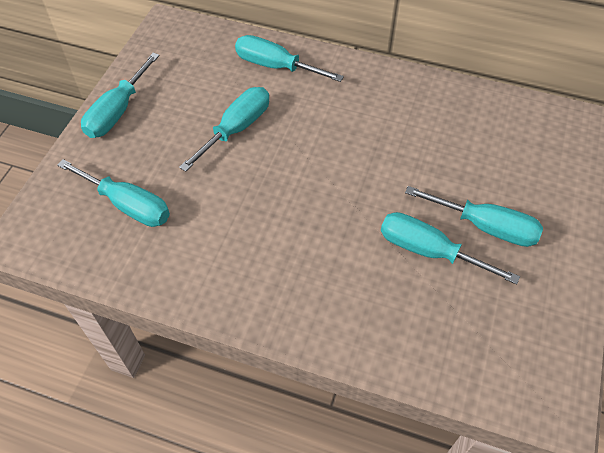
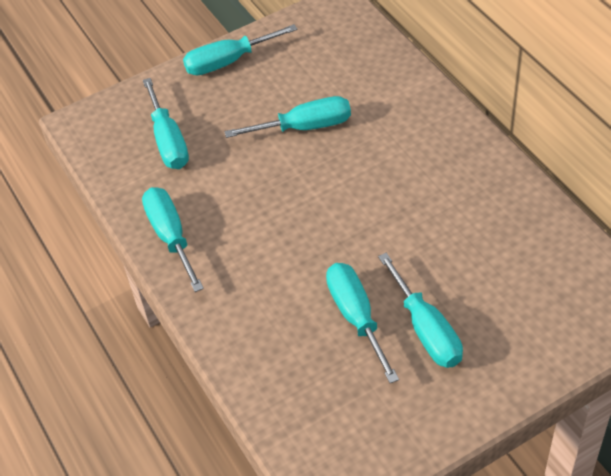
camera: 45 degrees right, 5 degrees down
(275, 66) = (391, 90): turquoise screwdriver -> turquoise screwdriver (171, 236)

